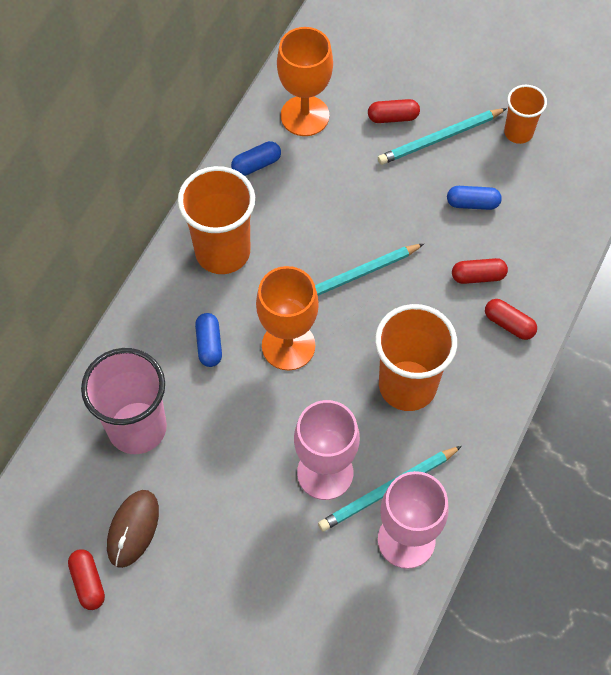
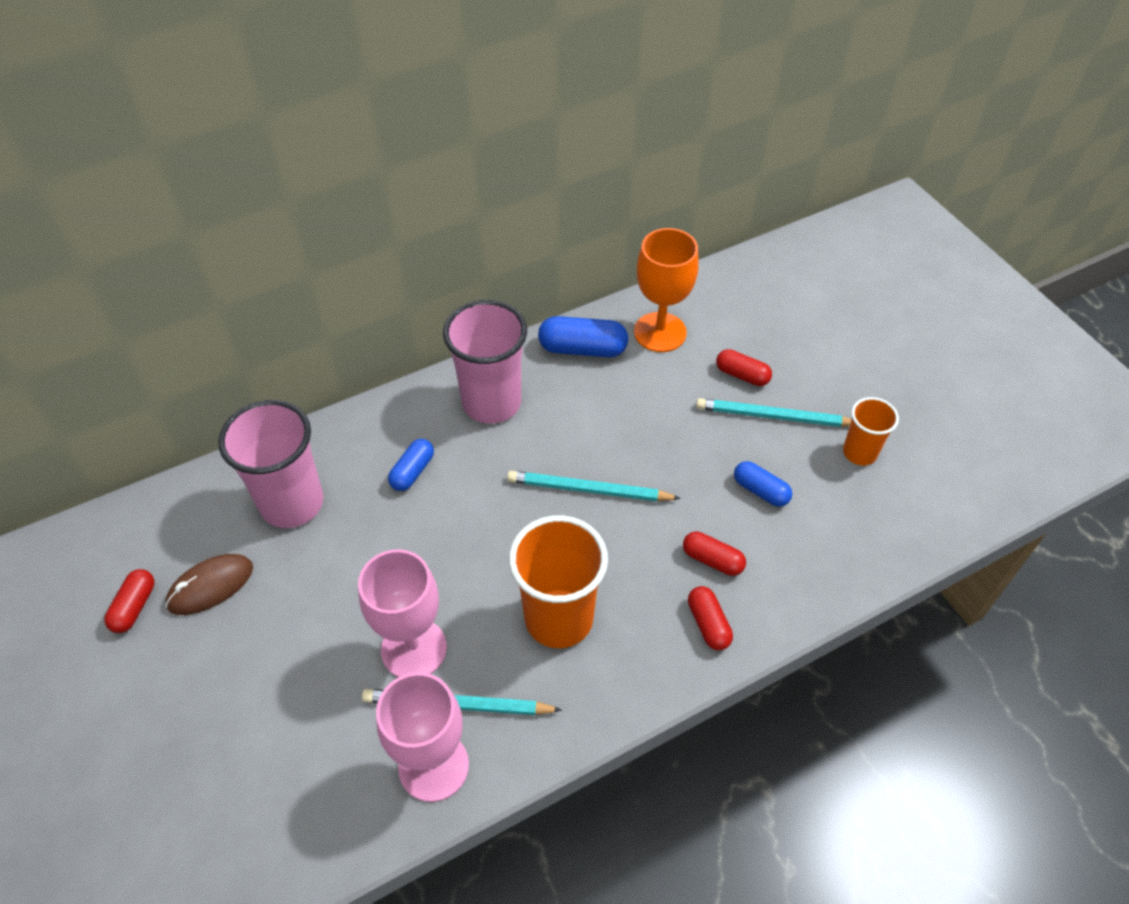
camera: 35 degrees right, 10 degrees down
(222, 252) = (491, 402): orange cup -> pink cup
(256, 164) = (582, 349): blue capsule -> blue capsule, size x1.57
(288, 346) = (479, 514): orange goblet -> none

